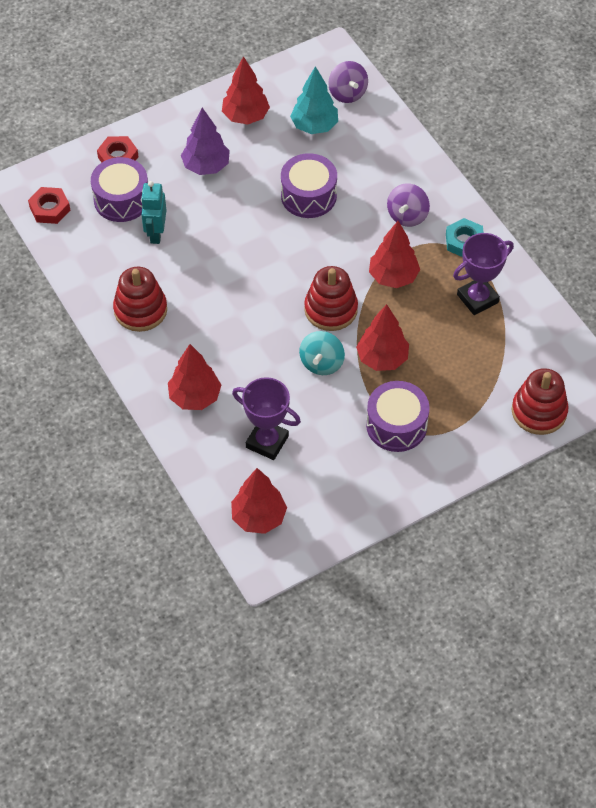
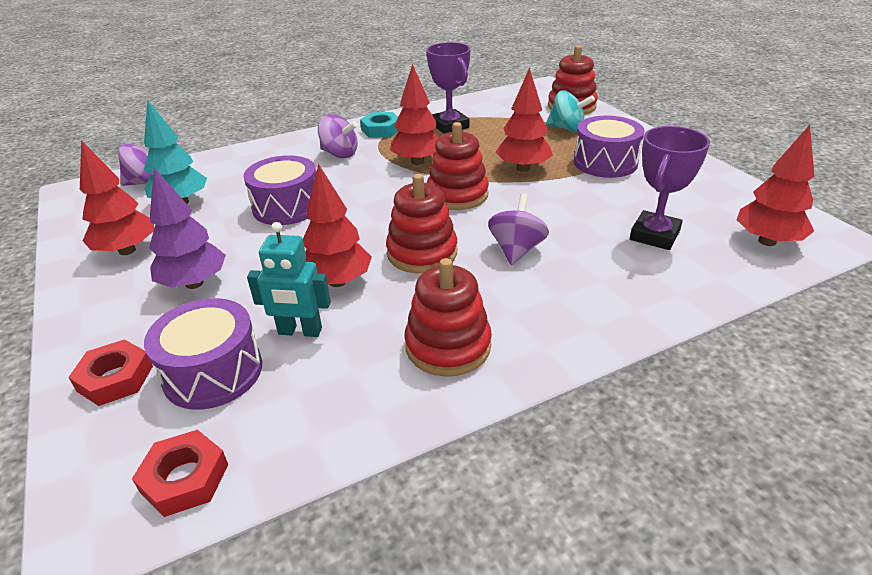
camera: 85 degrees left, 20 degrees down
(195, 397) = (602, 291): red tree -> red tree (337, 282)
(242, 290) = (422, 253): none -> red stacking toy
(246, 349) = (516, 250): none -> purple spinning top
(322, 363) = (533, 200): turquoise spinning top -> turquoise spinning top (567, 128)

